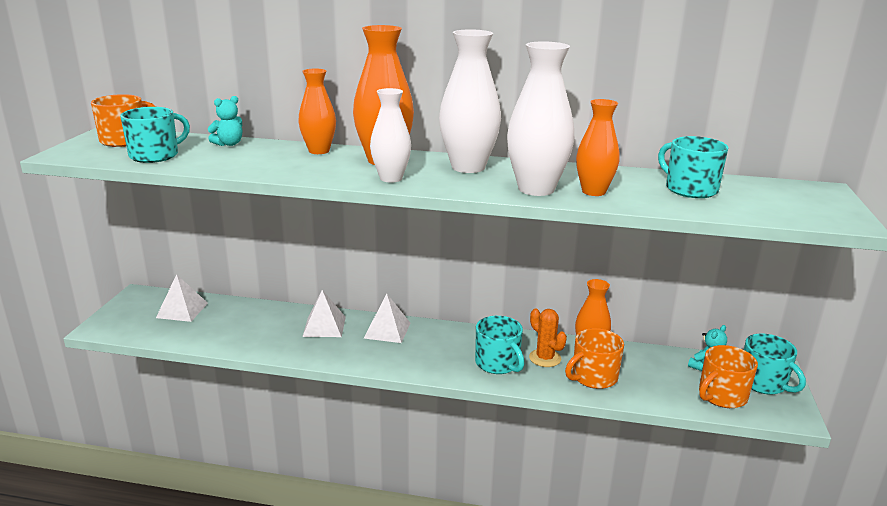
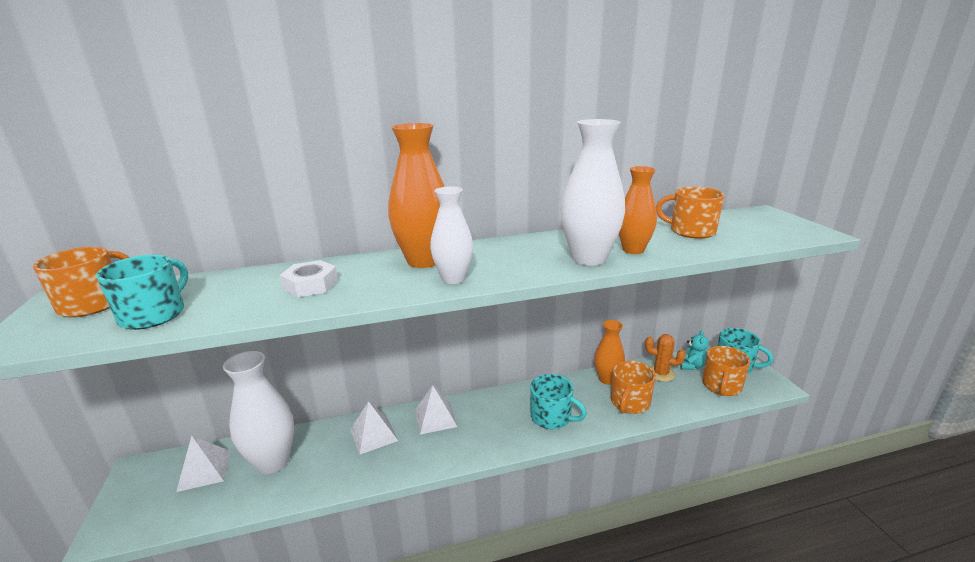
camera: 25 degrees left, 0 degrees up
(229, 144) = (237, 279): turquoise teddy bear -> none
(276, 159) = (310, 285): none -> white nut
(319, 151) = (347, 265): orange vase -> none
(468, 167) = (506, 250): white vase -> white vase (272, 461)
(545, 358) = (582, 398): orange cactus -> orange cactus (661, 374)
(690, 189) = (691, 231): turquoise mug -> orange mug

